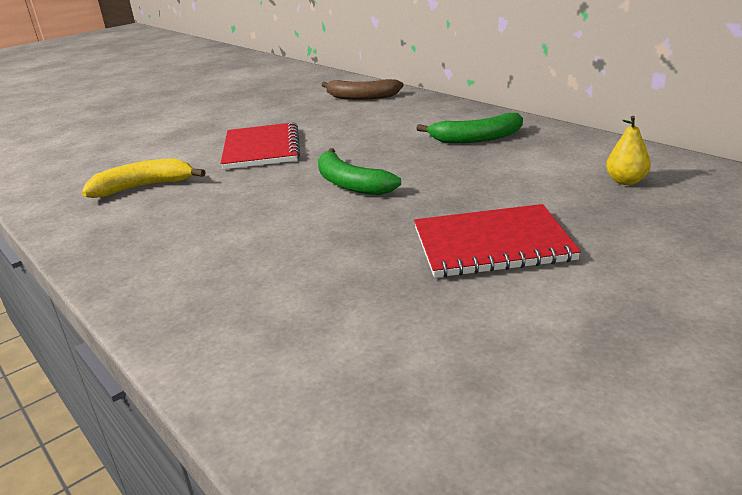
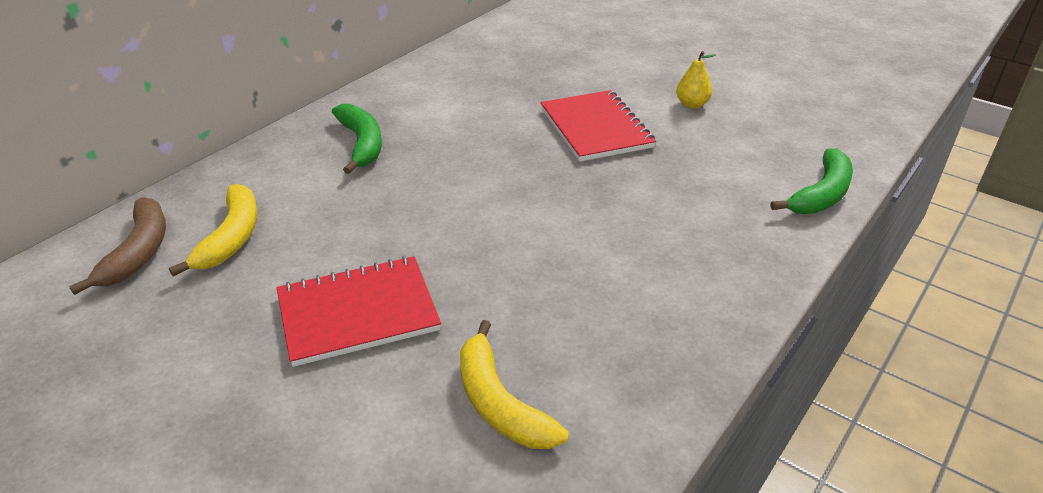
camera: 105 degrees left, 10 degrees up
(350, 184) = (484, 211): green banana -> green banana (821, 194)
(363, 114) = (231, 237): none -> yellow banana
(626, 181) = (477, 76): yellow pear -> yellow pear (692, 104)

